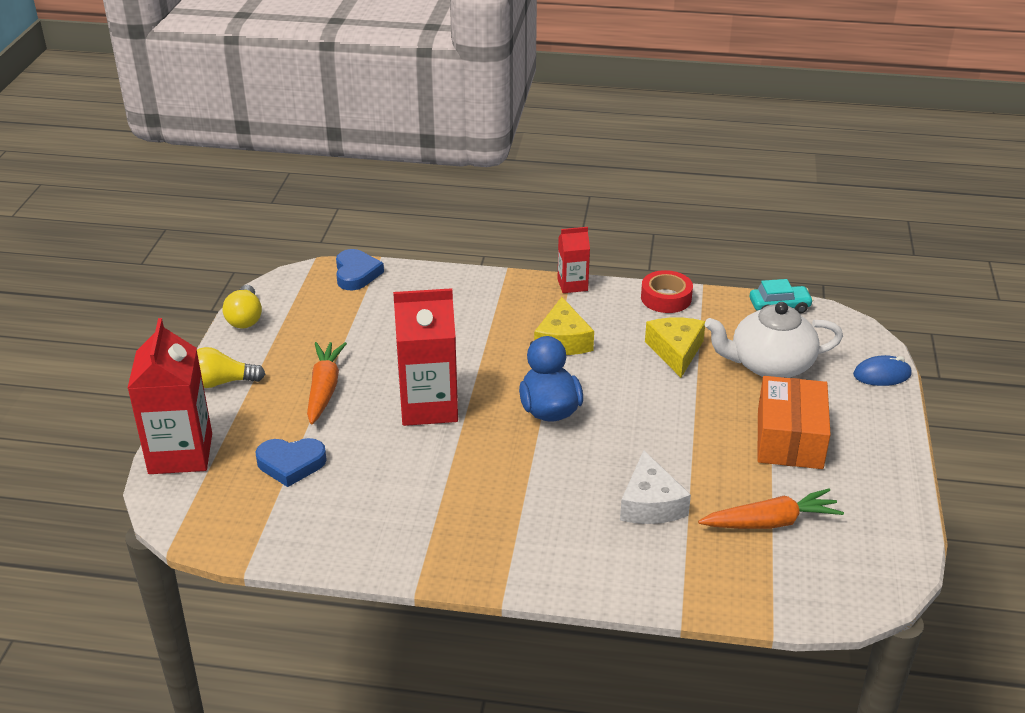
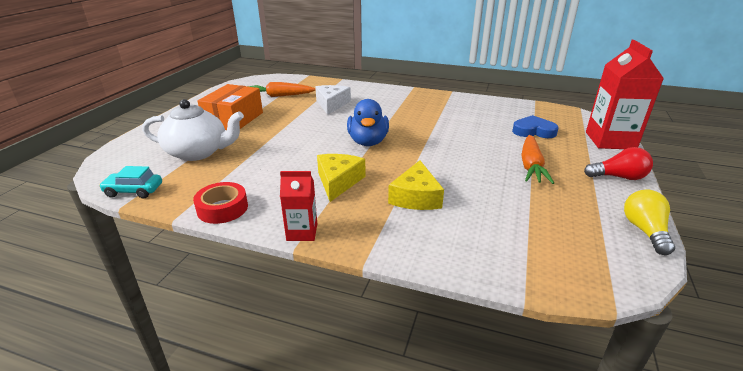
camera: 170 degrees left, 5 degrees down
(221, 382) = (618, 177): yellow light bulb -> red light bulb
(356, 274) = (547, 275): blue heart -> none
(428, 406) = (450, 150): red carton -> none
(676, 351) = (255, 166): yellow cheese -> yellow cheese (416, 197)
(882, 375) = (133, 141): blue mouse -> none

